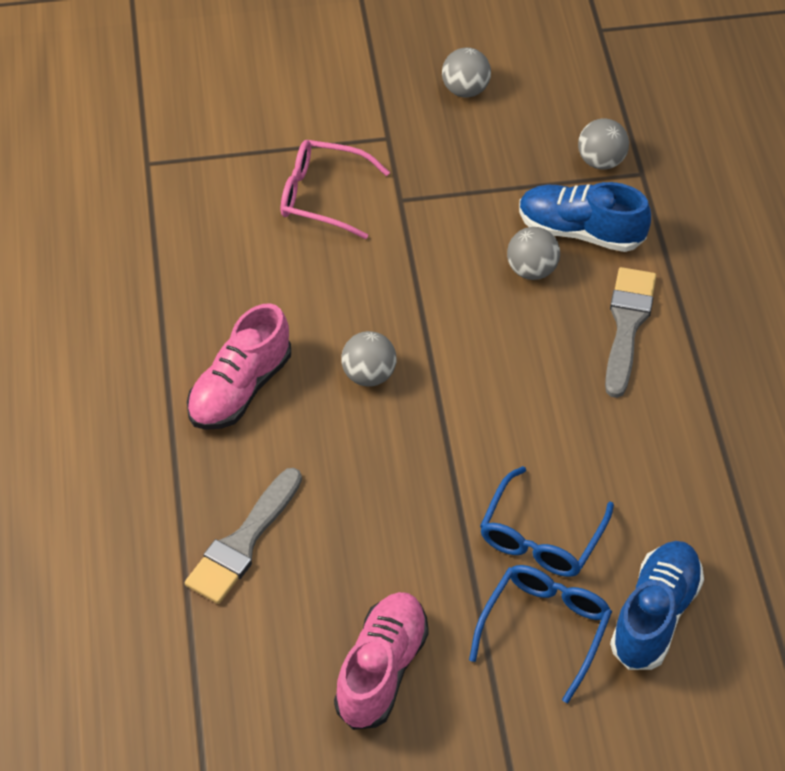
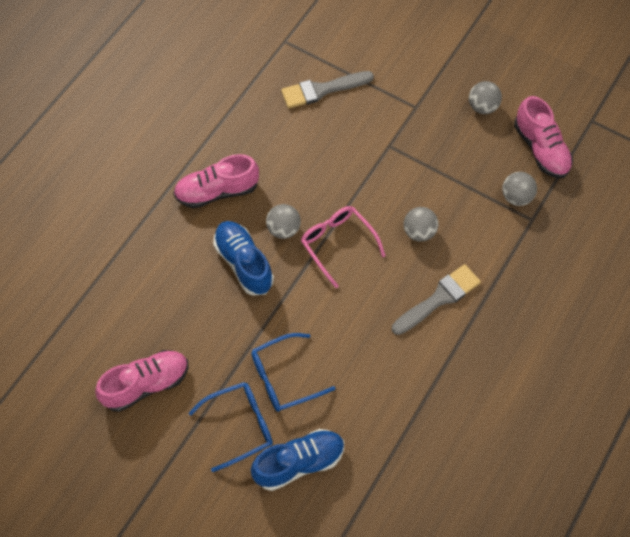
camera: 40 degrees right, 10 degrees up
(243, 542) = (146, 271): grey brush -> grey brush (322, 90)
(323, 196) = (352, 117): pink glasses -> pink glasses (338, 245)
(576, 94) = (541, 149): none -> pink shoe
(580, 231) = (466, 229): blue shoe -> blue shoe (244, 263)

